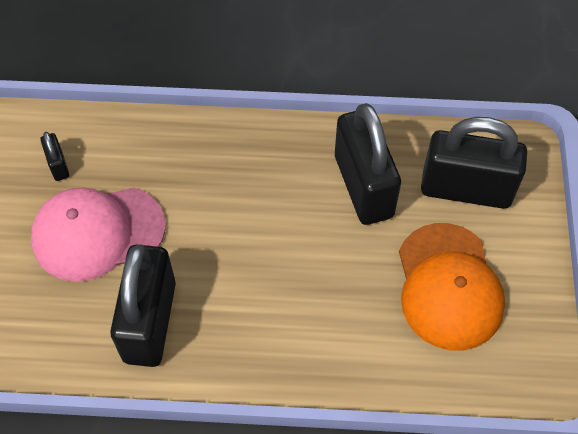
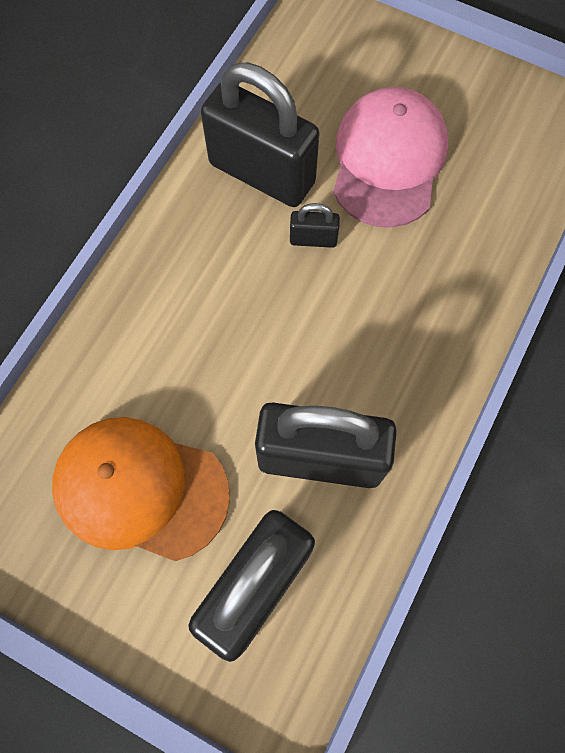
camera: 115 degrees right, 10 degrees up
(58, 165) = (492, 150): black padlock -> black padlock (313, 239)

